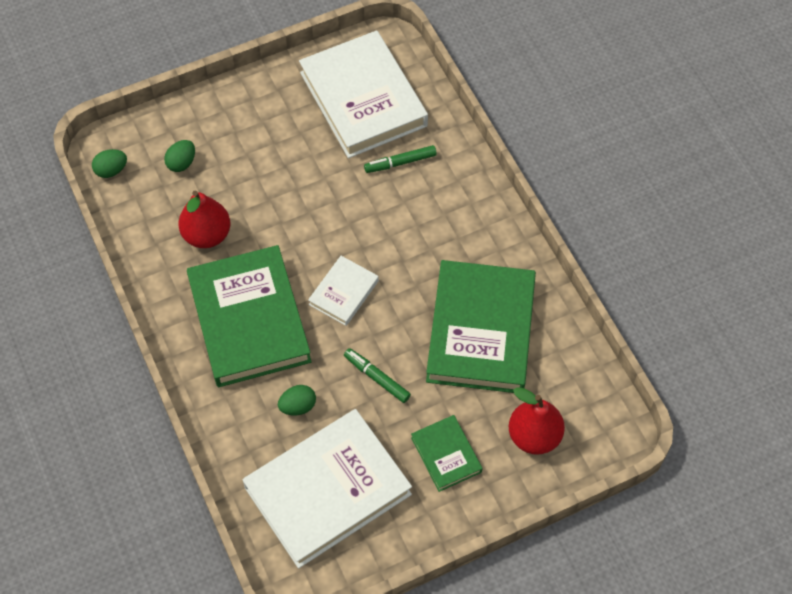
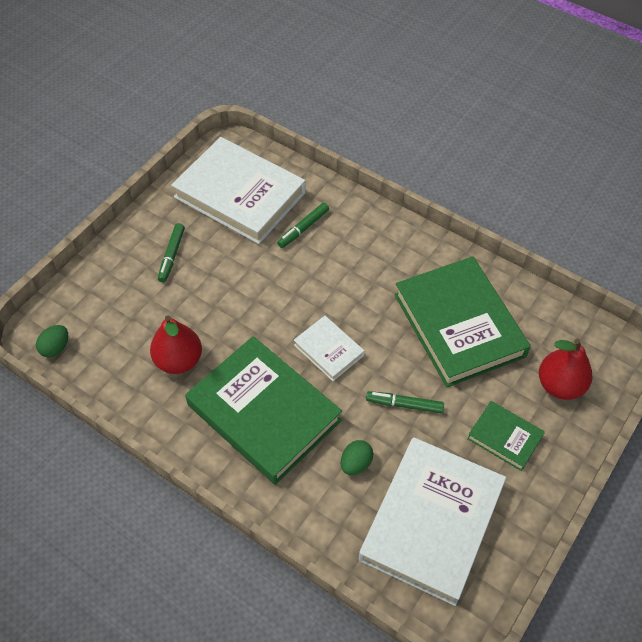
camera: 30 degrees left, 5 degrees down
(182, 163) = (117, 312): green egg -> none
(262, 131) = (171, 256): none -> green marker
(343, 293) = (328, 350): white book -> white book turned 45 degrees counterclockwise

